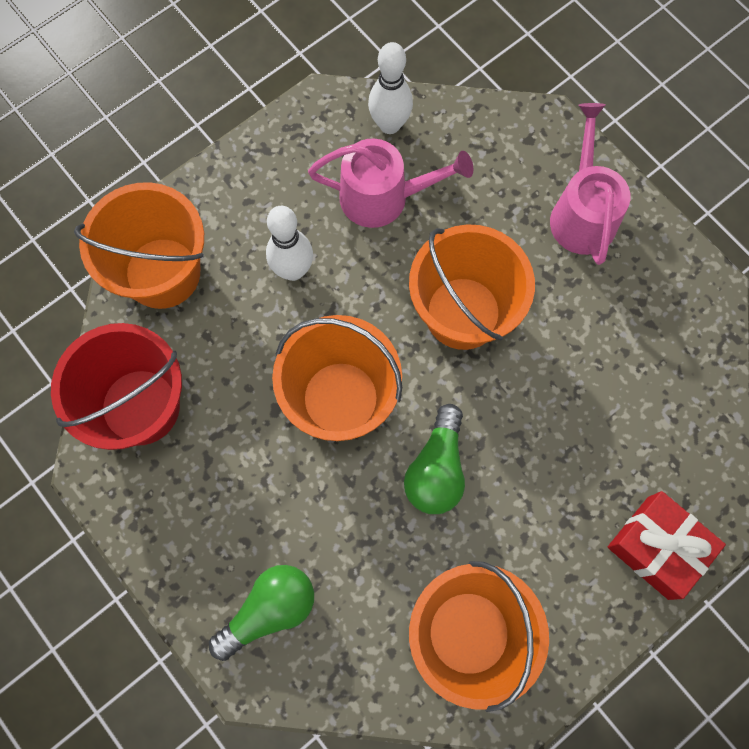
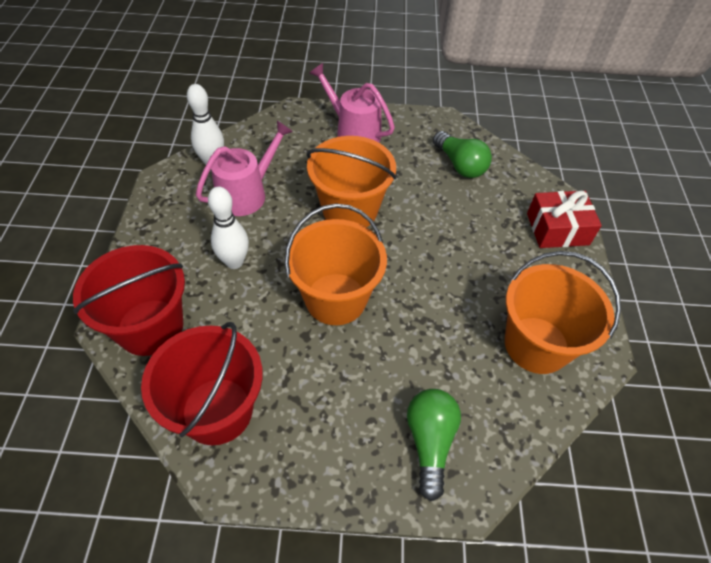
camera: 50 degrees left, 20 degrees down
(162, 273) = (150, 327): orange bucket -> red bucket
(436, 469) = (424, 286): green light bulb -> green light bulb (460, 165)

